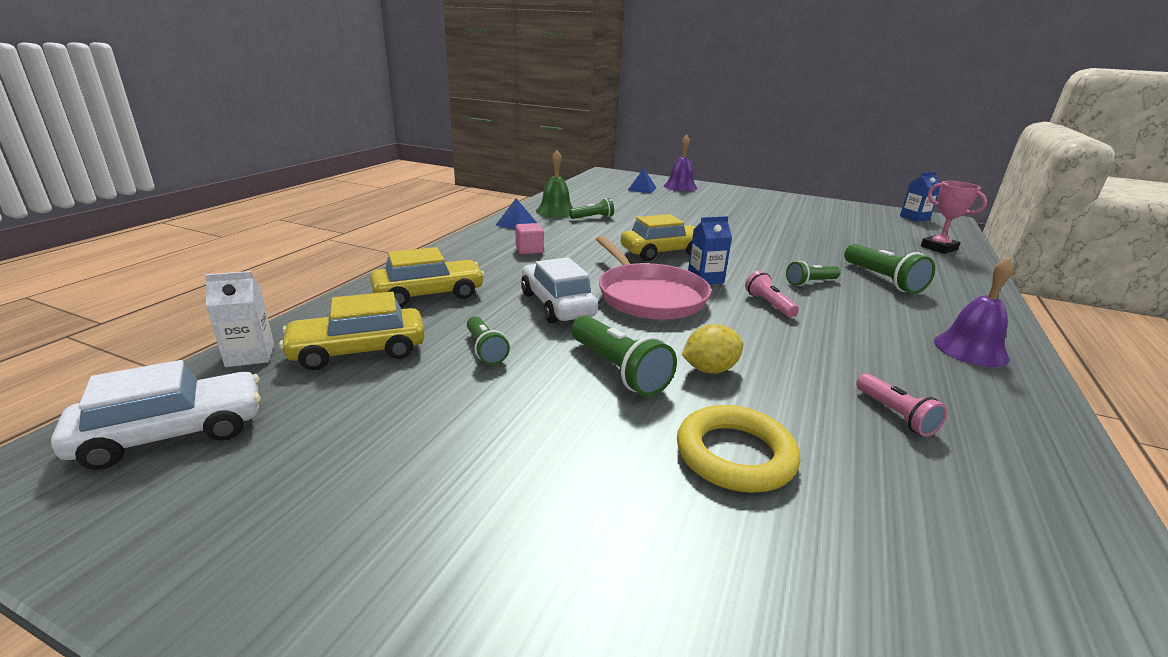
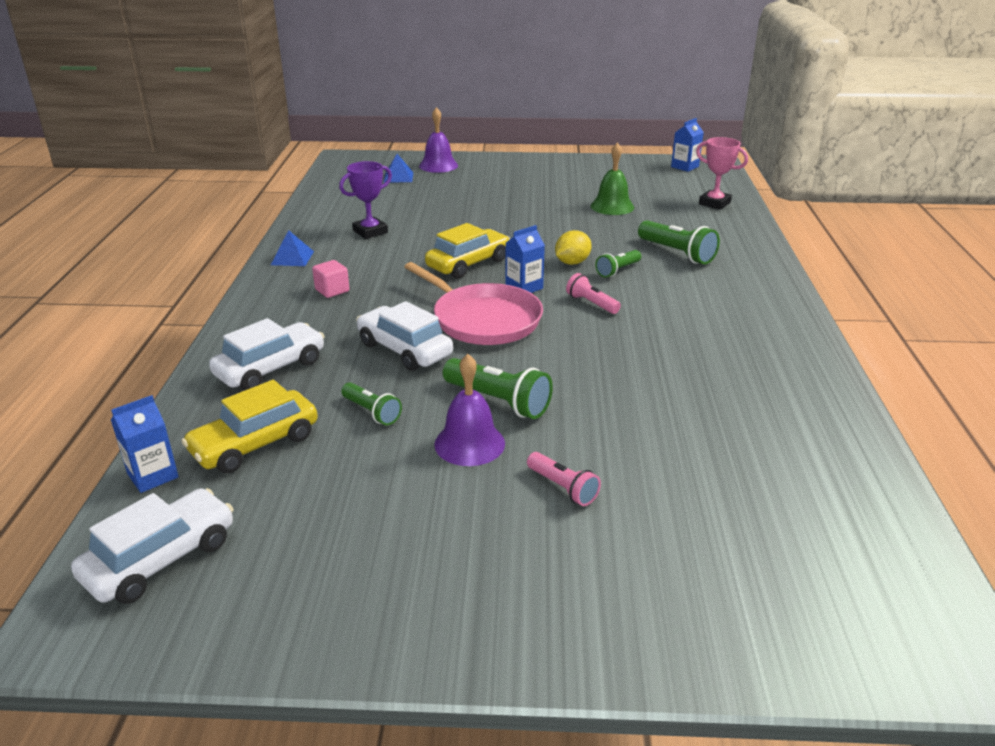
camera: 20 degrees left, 5 degrees up
(250, 355) = (153, 475): white carton -> blue carton
(429, 294) = (270, 368): yellow car -> white car
(555, 211) = (324, 230): green bell -> green bell (612, 206)
(593, 218) = (370, 232): green flashlight -> purple trophy
(709, 369) = (571, 381): yellow lemon -> yellow lemon (572, 262)
(735, 455) = (621, 447): yellow ring -> none
(895, 415) = (720, 384): pink flashlight -> pink flashlight (563, 488)
(970, 349) = (760, 311): purple bell -> purple bell (469, 443)

